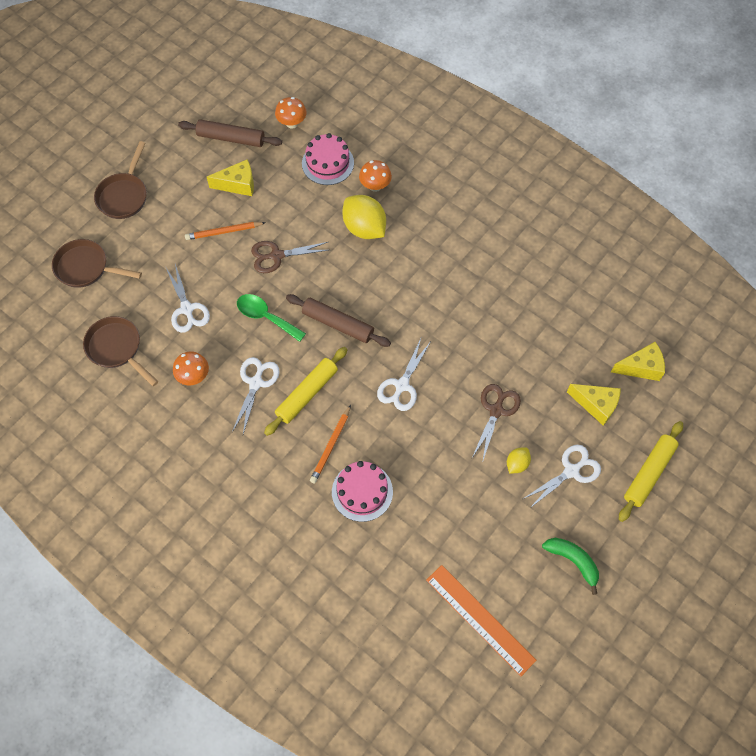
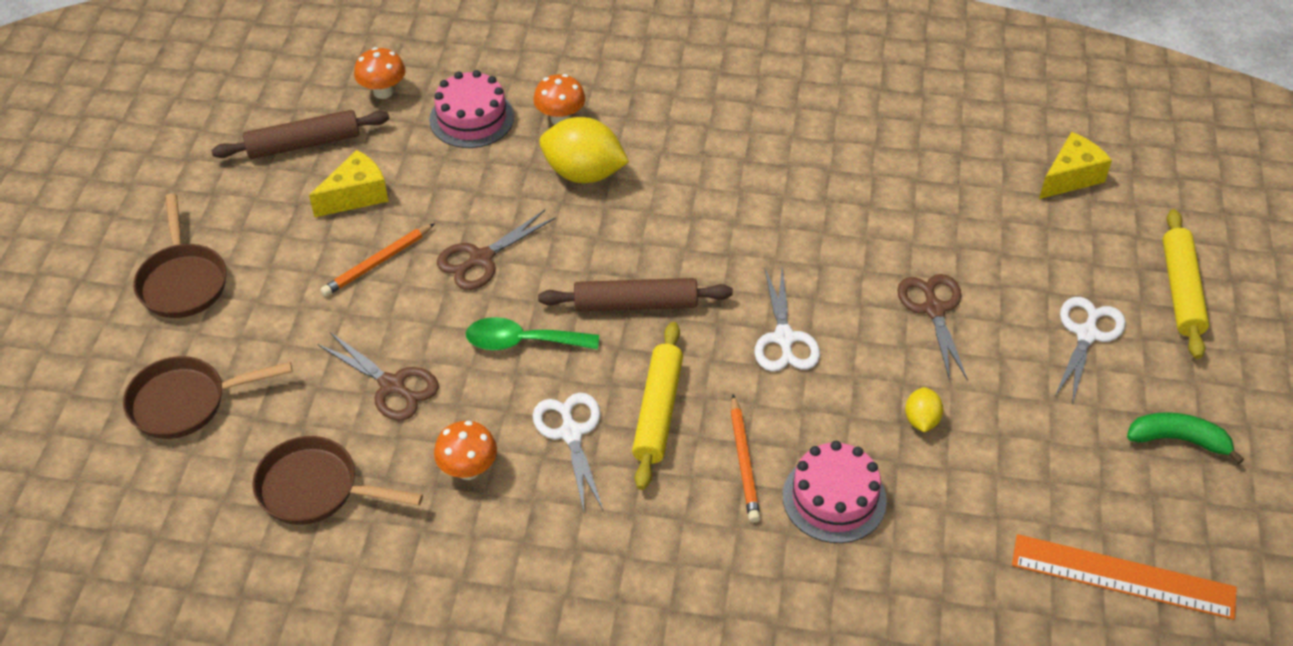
camera: 30 degrees left, 15 degrees down
(187, 309) = (392, 385): white scissors -> brown scissors
(517, 464) = (1012, 360): yellow lemon -> yellow lemon (921, 420)
(596, 405) = (1053, 244): yellow cheese -> none

